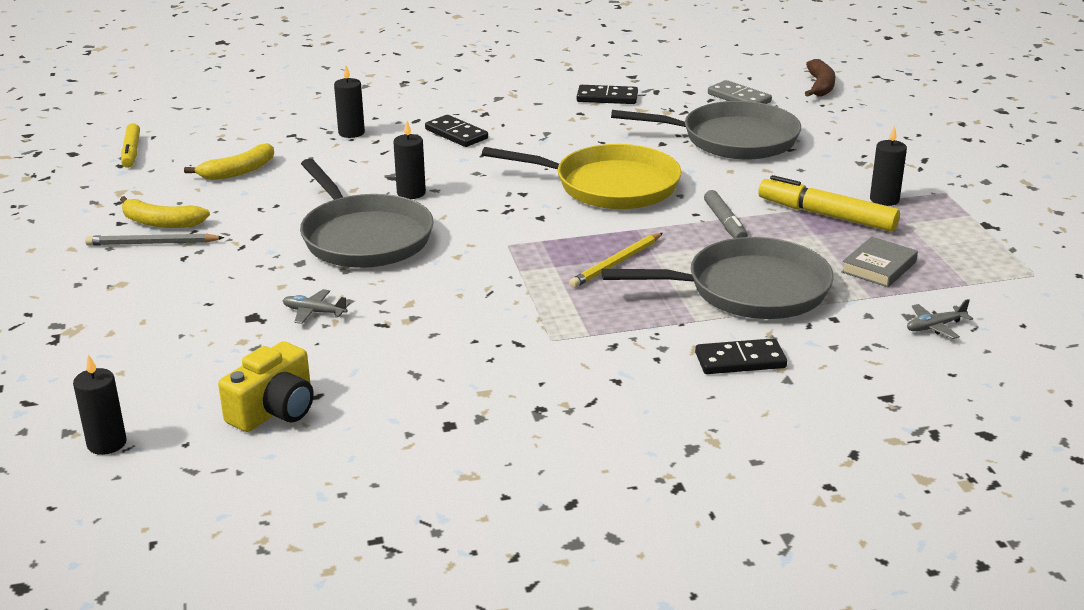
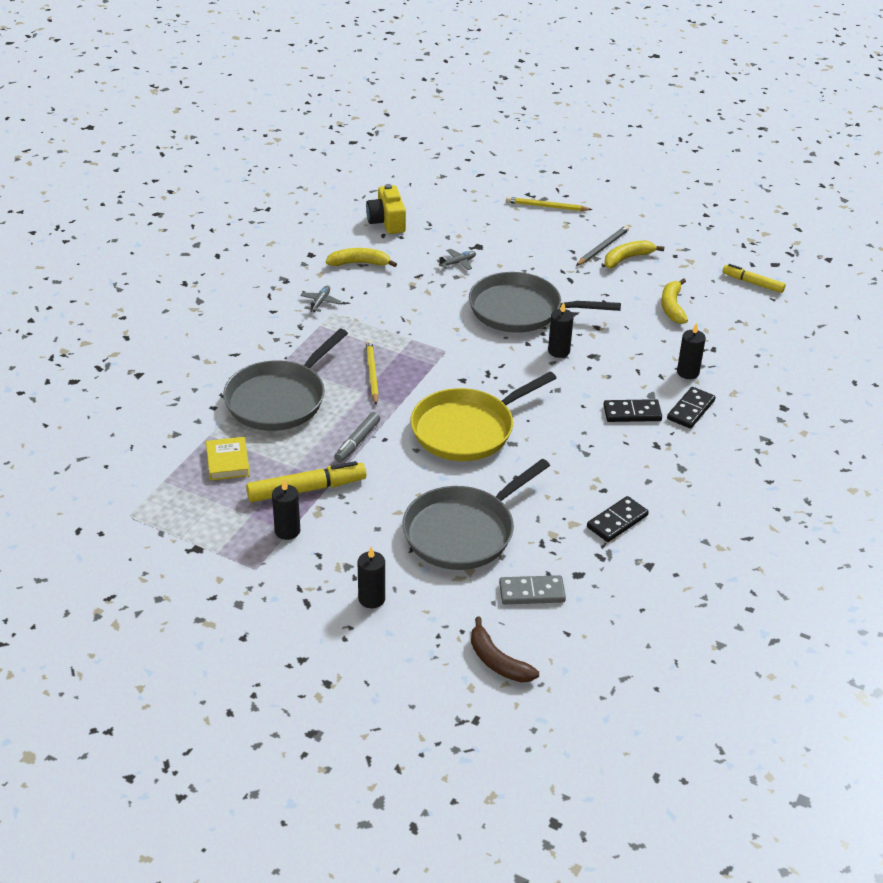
camera: 130 degrees right, 10 degrees up
(80, 314) = (546, 207): none -> yellow pencil
(107, 443) = (420, 180): black candle -> black candle (371, 599)
(415, 376) = (359, 263): none -> yellow banana
(725, 223) = (357, 442): grey marker -> grey marker turned 90 degrees counterclockwise
(740, 360) = (230, 353): black domino -> black domino (690, 410)
(879, 267) = (227, 462): grey book -> yellow book
(935, 327) = (154, 434): grey plane -> grey plane (320, 302)

